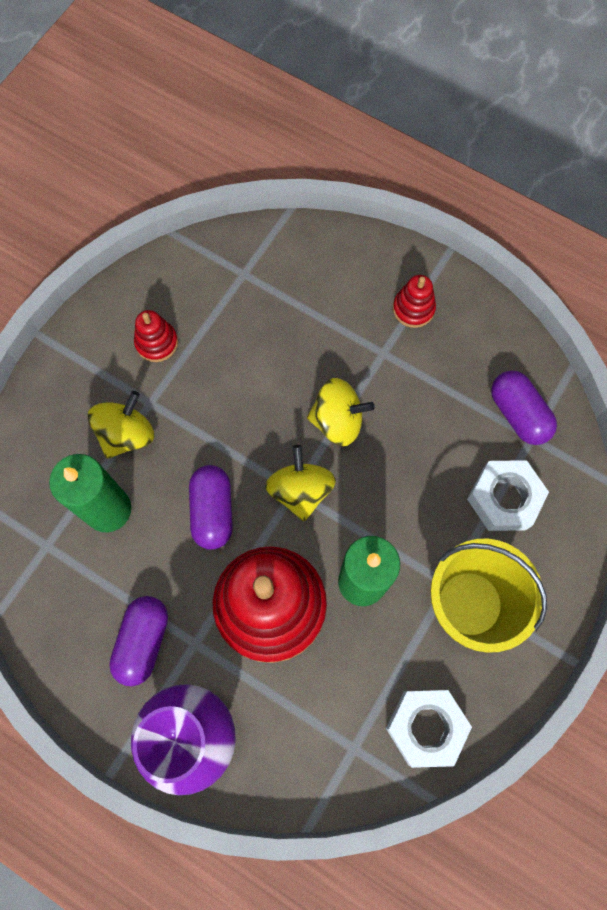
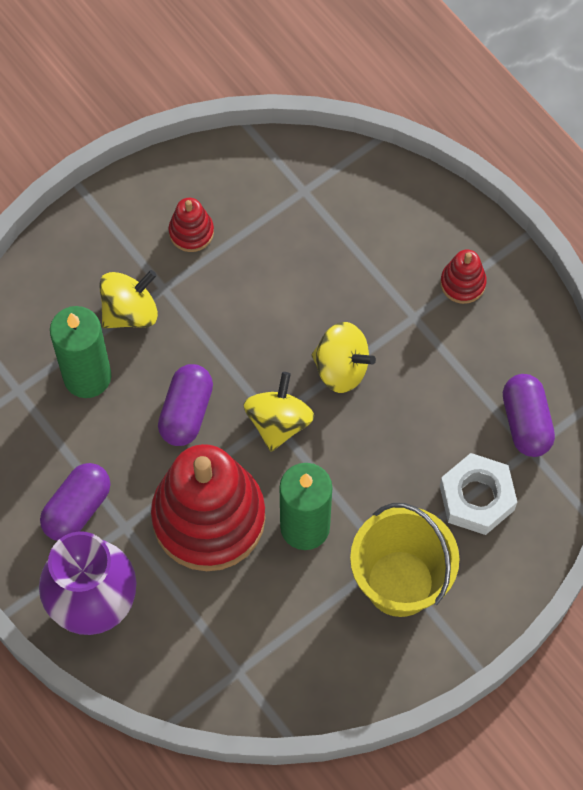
camera: 20 degrees right, 5 degrees down
(426, 727) = (313, 677): white nut -> none

